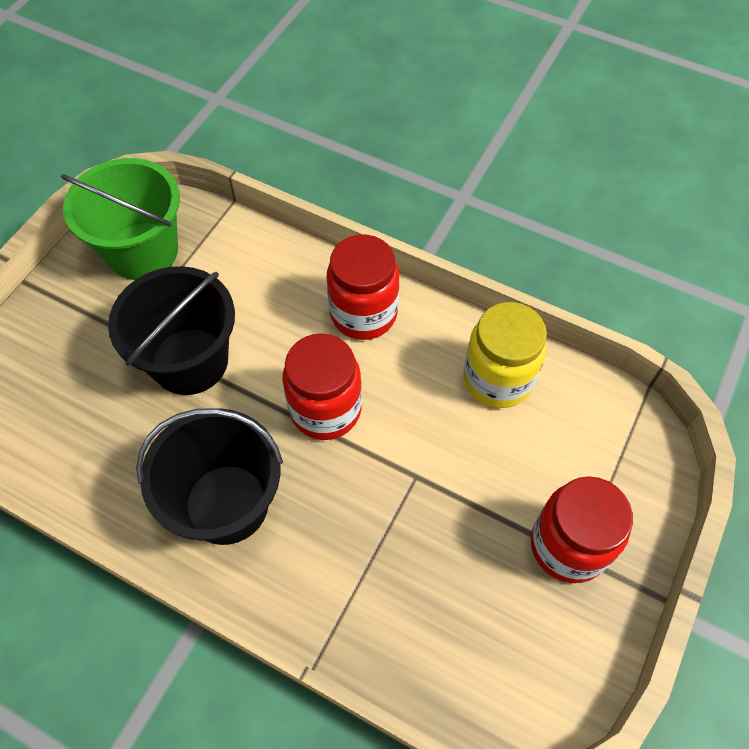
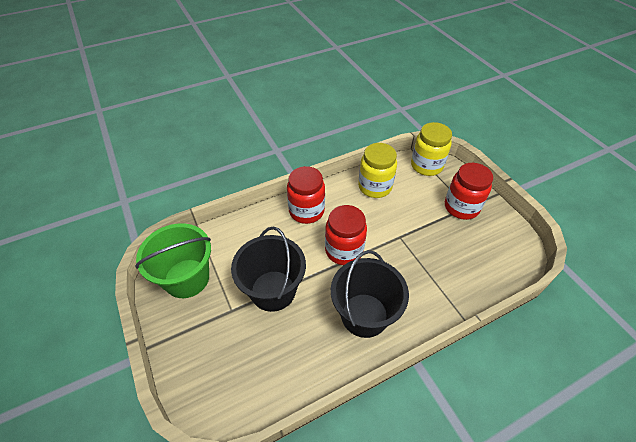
camera: 55 degrees left, 10 degrees down
(626, 435) = (426, 166): none -> yellow jar

